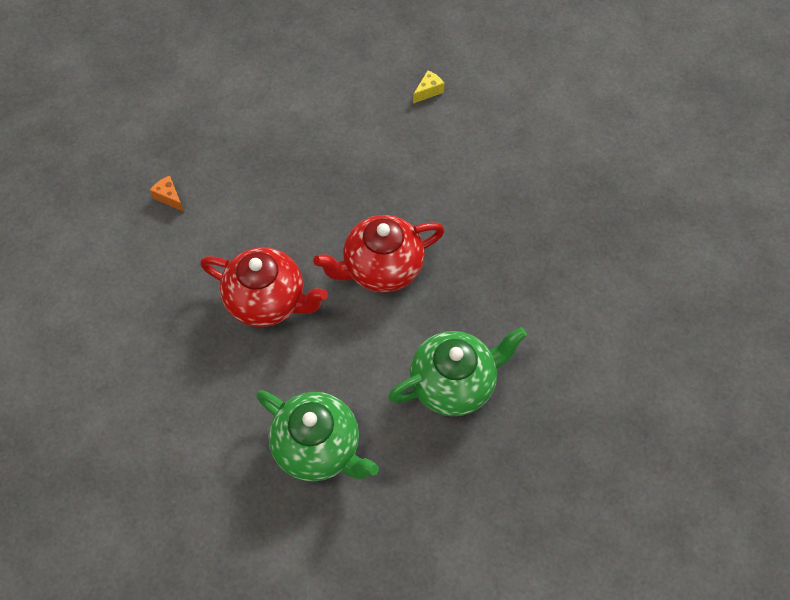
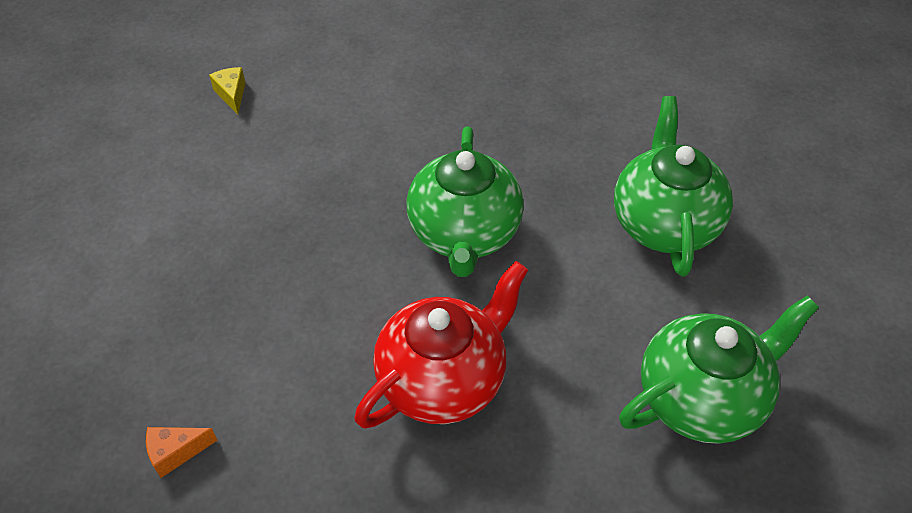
camera: 65 degrees left, 10 degrees down
(381, 268) = (464, 234): red teapot -> green teapot

